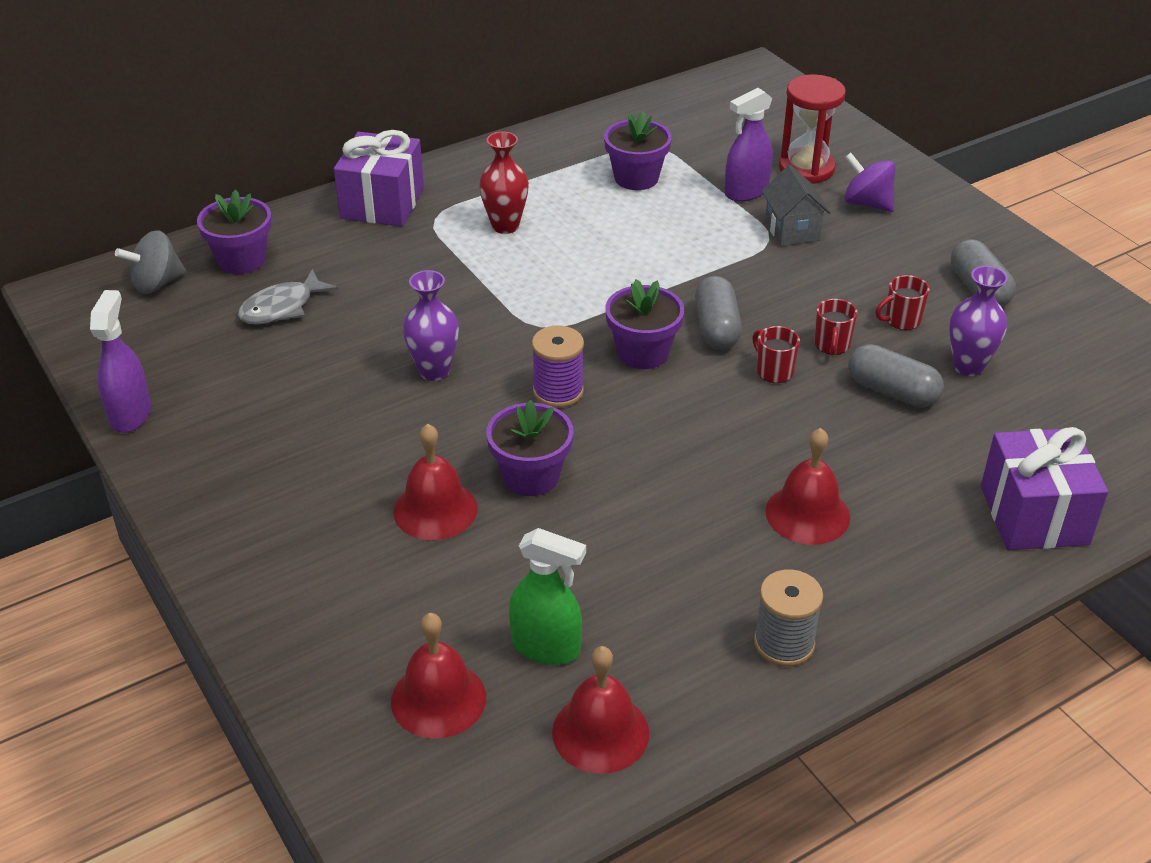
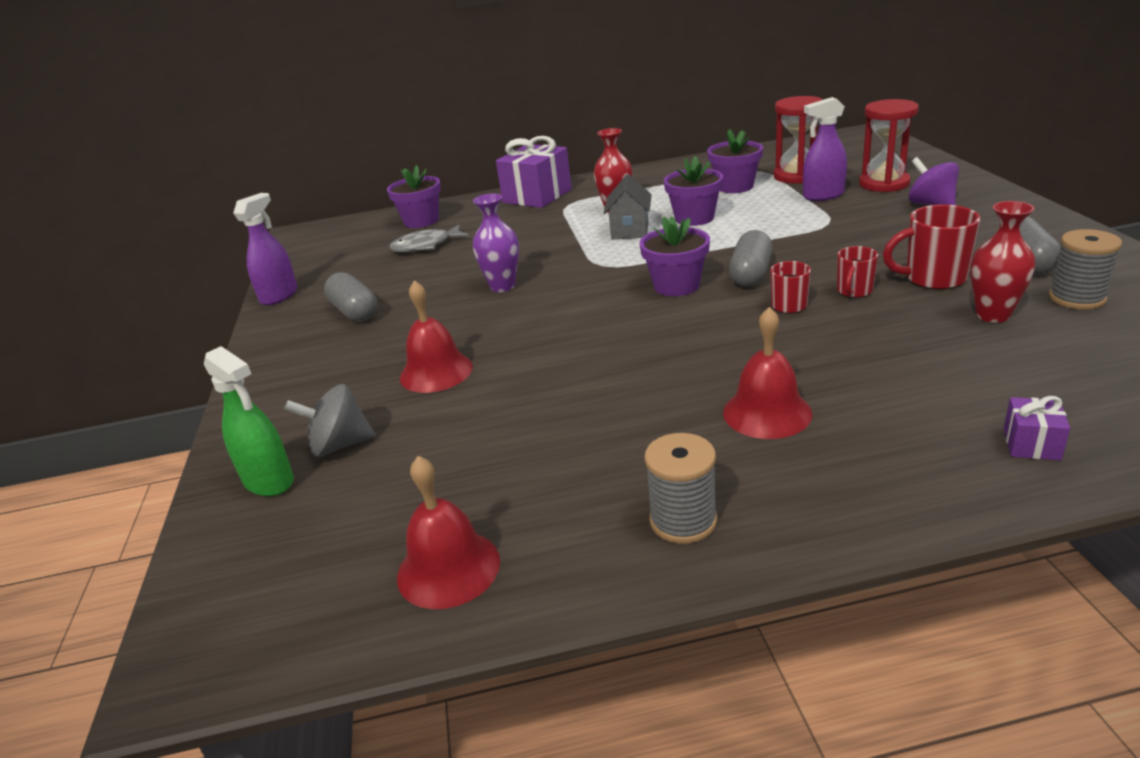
camera: 25 degrees right, 10 degrees down
(157, 283) = (358, 230): grey spinning top -> grey spinning top (340, 445)
(438, 699) = (329, 511): red bell -> none
(531, 476) = (528, 358): purple flower pot -> purple flower pot (694, 218)
(546, 647) = (451, 485): green spray bottle -> green spray bottle (269, 481)
(558, 391) = (589, 305): purple spool -> none
(702, 156) = (796, 176): none -> red hourglass
(792, 230) = (852, 218): grey house -> grey house (630, 231)
(892, 391) = (901, 327): grey capsule -> grey capsule (354, 311)
(901, 320) = (933, 279): red mug -> red mug, size x1.65
(968, 366) = (993, 315): purple vase -> red vase
(1034, 337) = (1076, 298): none -> grey spool
(1034, 515) = (1031, 444): purple gift -> purple gift, size x0.46

